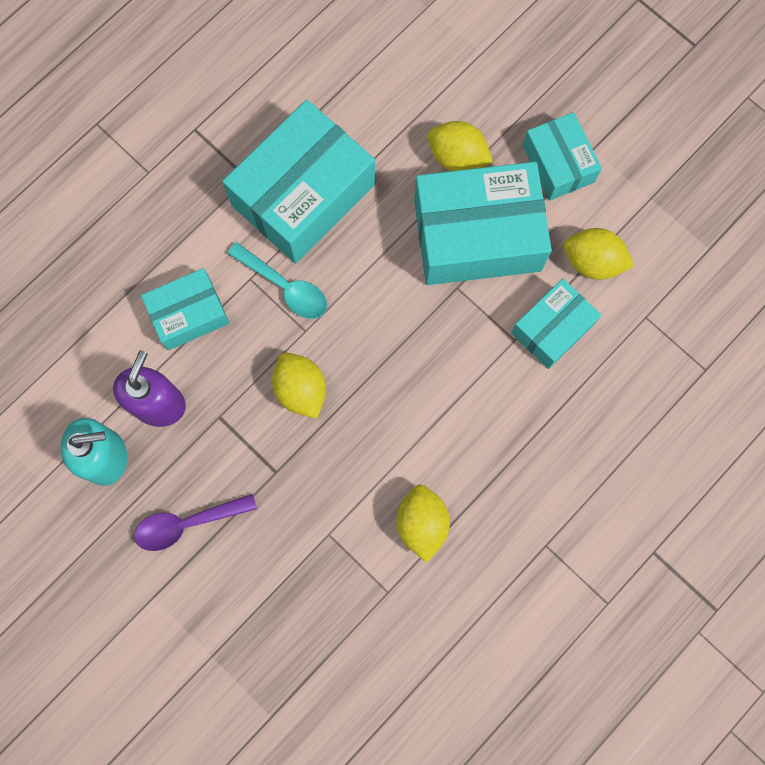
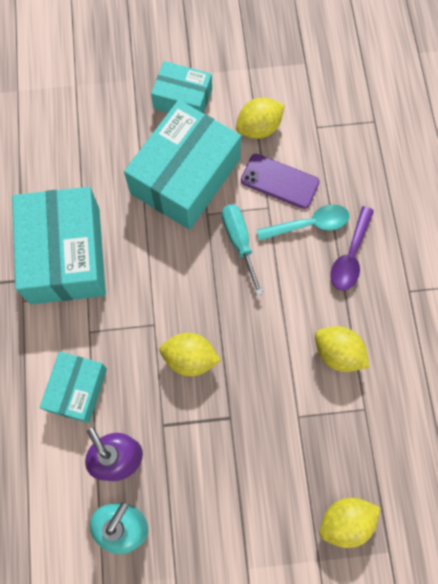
camera: 50 degrees left, 5 degrees down
(187, 523) = (216, 505): purple spoon -> purple spoon (350, 256)
(285, 287) = (115, 314): turquoise spoon -> turquoise spoon (309, 224)
(454, 341) = (239, 242): none -> turquoise screwdriver
(457, 157) = (127, 149): yellow lemon -> yellow lemon (345, 521)
(552, 328) = (279, 181): turquoise box -> purple phone

